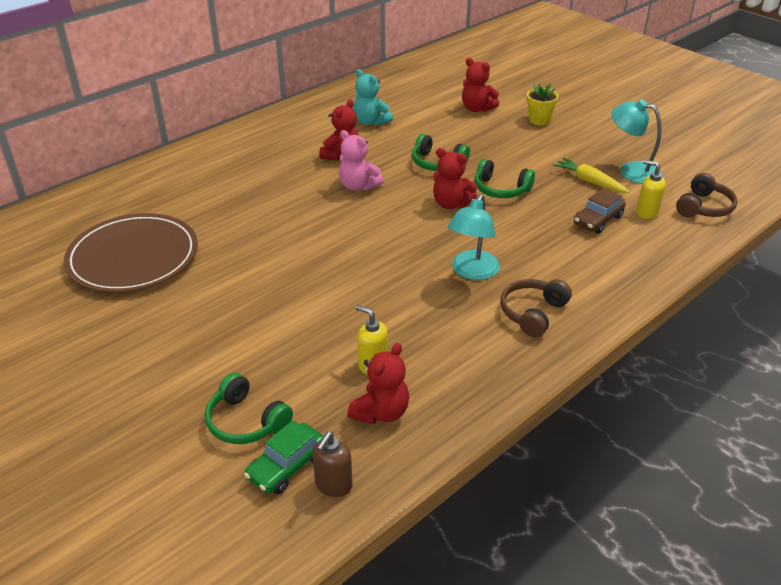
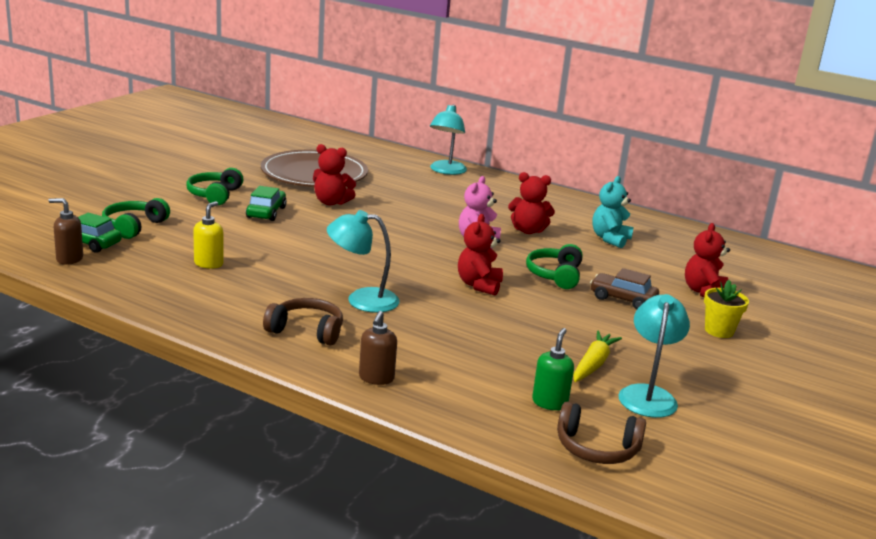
camera: 70 degrees right, 15 degrees down
(170, 169) = (446, 171): none -> turquoise lamp
(240, 307) = (266, 212): none -> green car
(381, 412) = (150, 270): red teddy bear -> red teddy bear (331, 202)
(501, 189) = (529, 310): green headphones -> green headphones (215, 195)
(598, 220) = (506, 369): brown car -> brown car (622, 299)
(617, 286) = (376, 378): none -> brown soap dispenser
(646, 212) = (549, 403): yellow soap dispenser -> green soap dispenser

